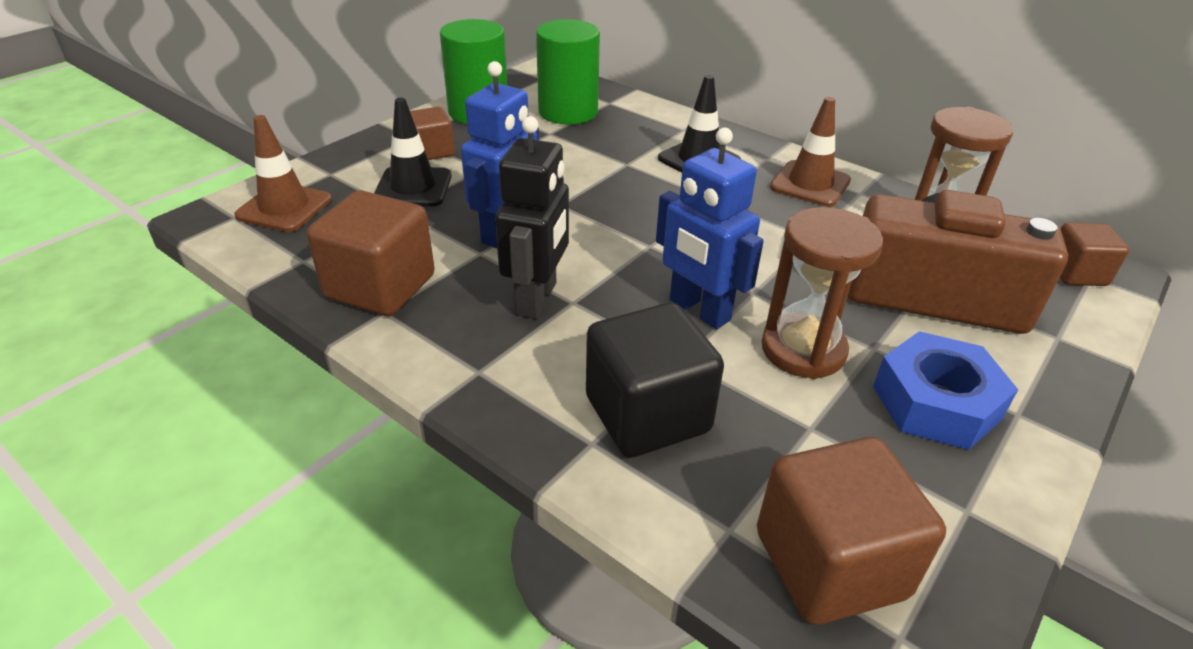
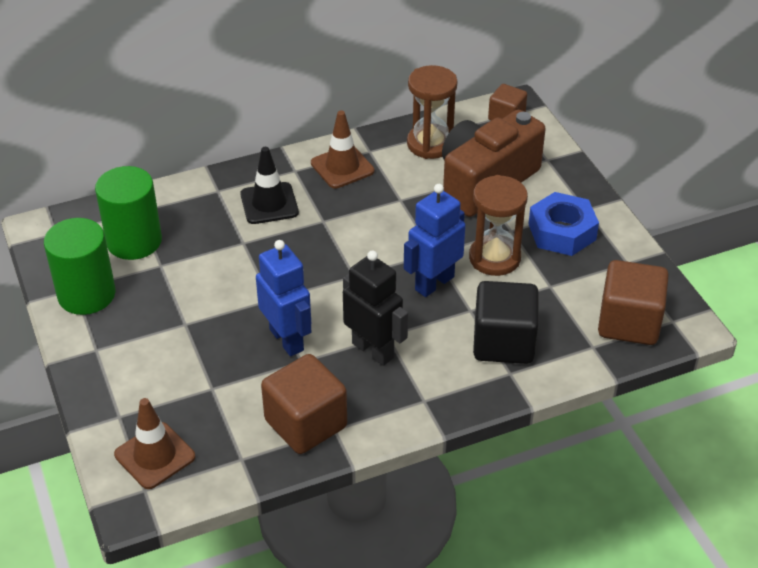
camera: 60 degrees left, 5 degrees up
(413, 187) = (183, 371): black traffic cone -> none
(432, 151) = (133, 344): brown cube -> none
(699, 310) = (434, 283): blue robot -> blue robot turned 150 degrees clockwise

